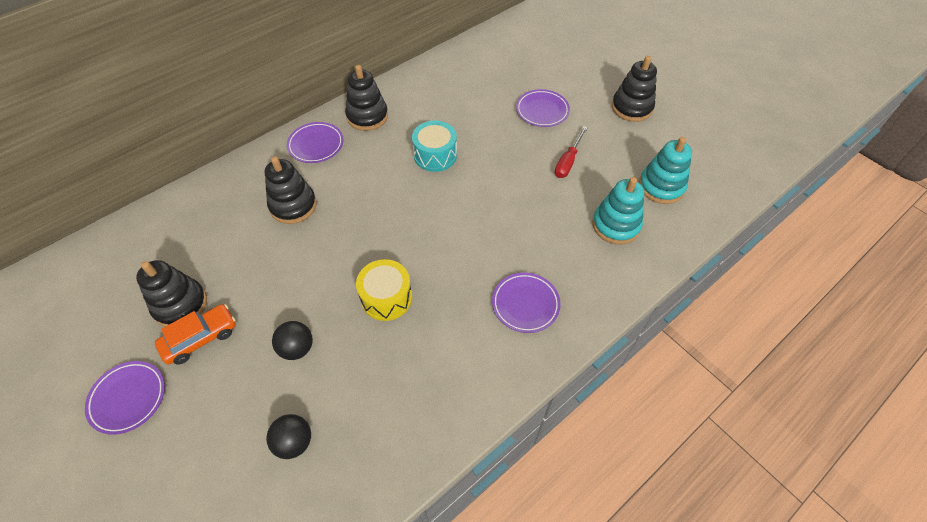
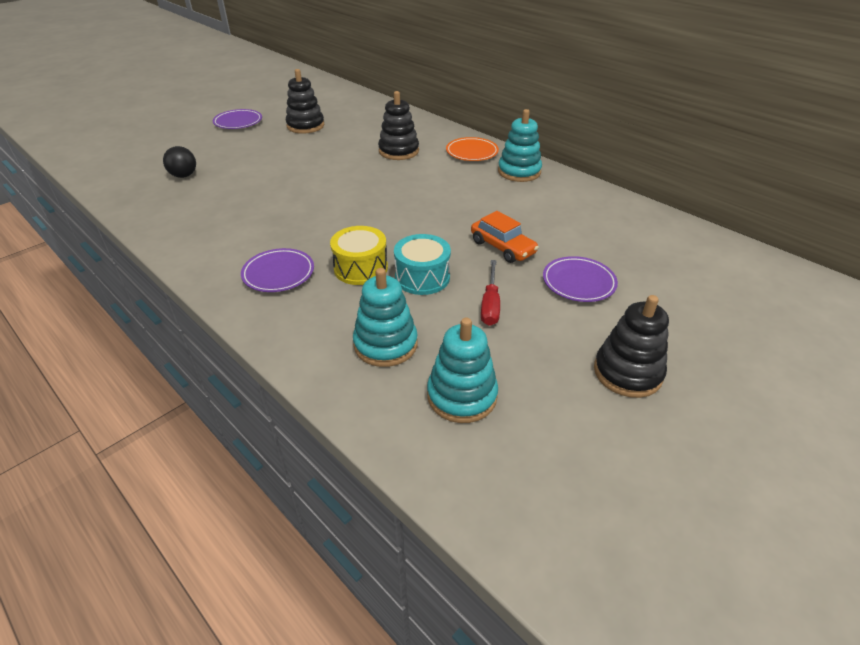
camera: 85 degrees right, 15 degrees down
(200, 338) = (277, 135): orange car -> orange car (502, 247)
(297, 348) = (259, 168): black ball -> none
(316, 145) = (472, 152): purple plate -> orange plate
(367, 116) = (519, 172): black stacking toy -> turquoise stacking toy
(386, 297) = (299, 199): yellow drum -> yellow drum (361, 268)
(435, 155) = (475, 211): turquoise drum -> turquoise drum (422, 277)
(568, 161) = (490, 304): red screwdriver -> red screwdriver turned 105 degrees counterclockwise

